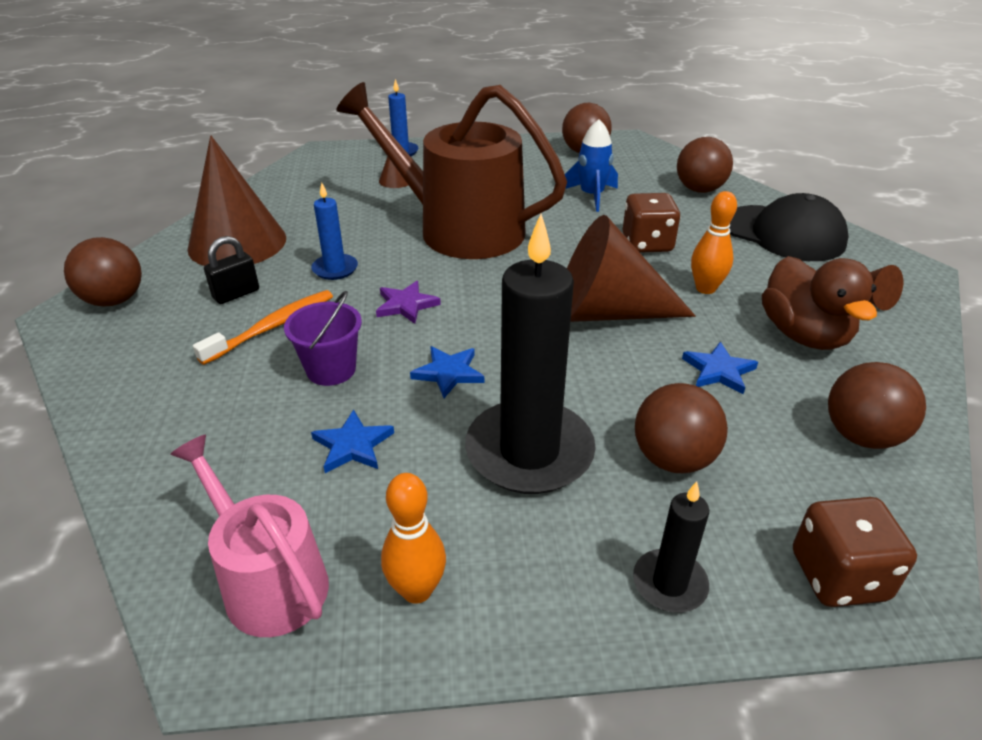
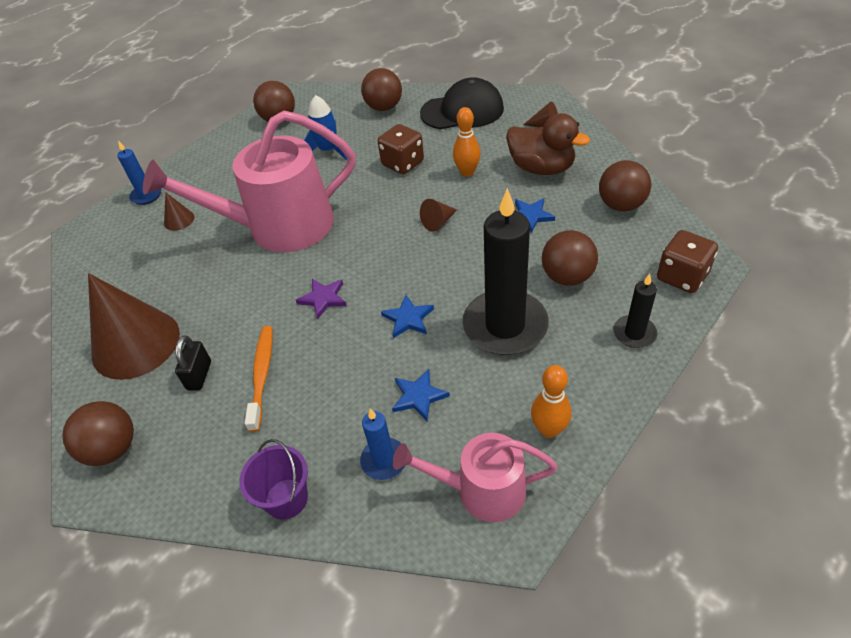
camera: 40 degrees left, 10 degrees up
(331, 370) = (341, 369): purple bucket -> purple bucket (286, 499)
(335, 269) = (240, 310): blue candle -> blue candle (384, 460)
(460, 229) = (280, 226): brown watering can -> pink watering can
(606, 312) = (438, 222): brown cone -> brown cone, size x0.42

